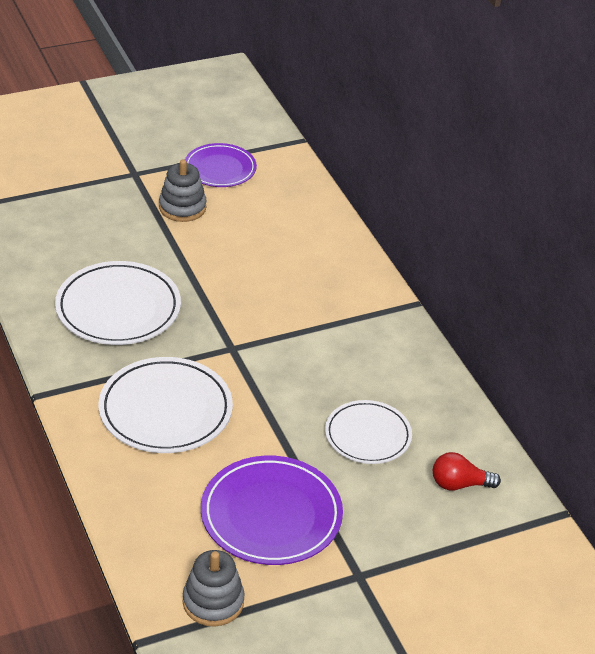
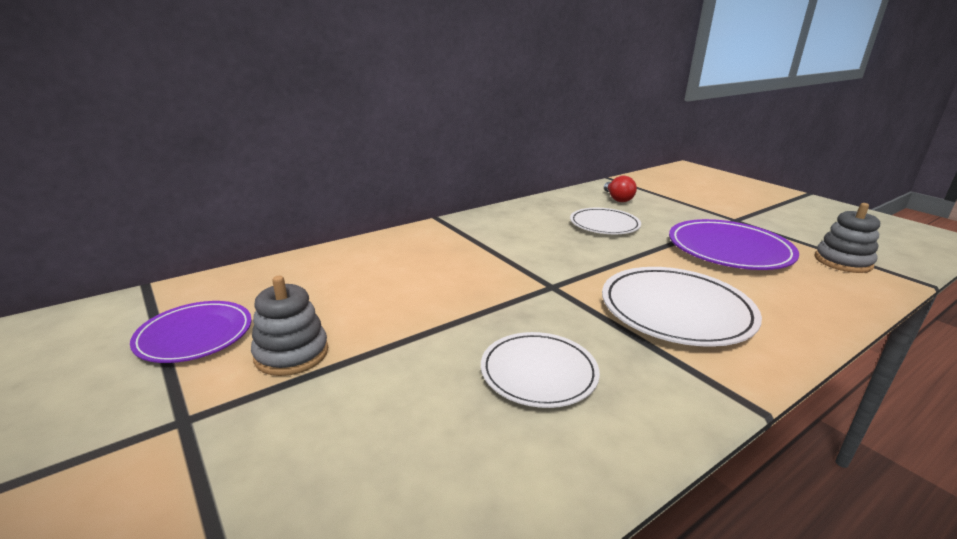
camera: 100 degrees left, 15 degrees down
(118, 308) = (538, 373): white plate -> white plate, size x0.65

